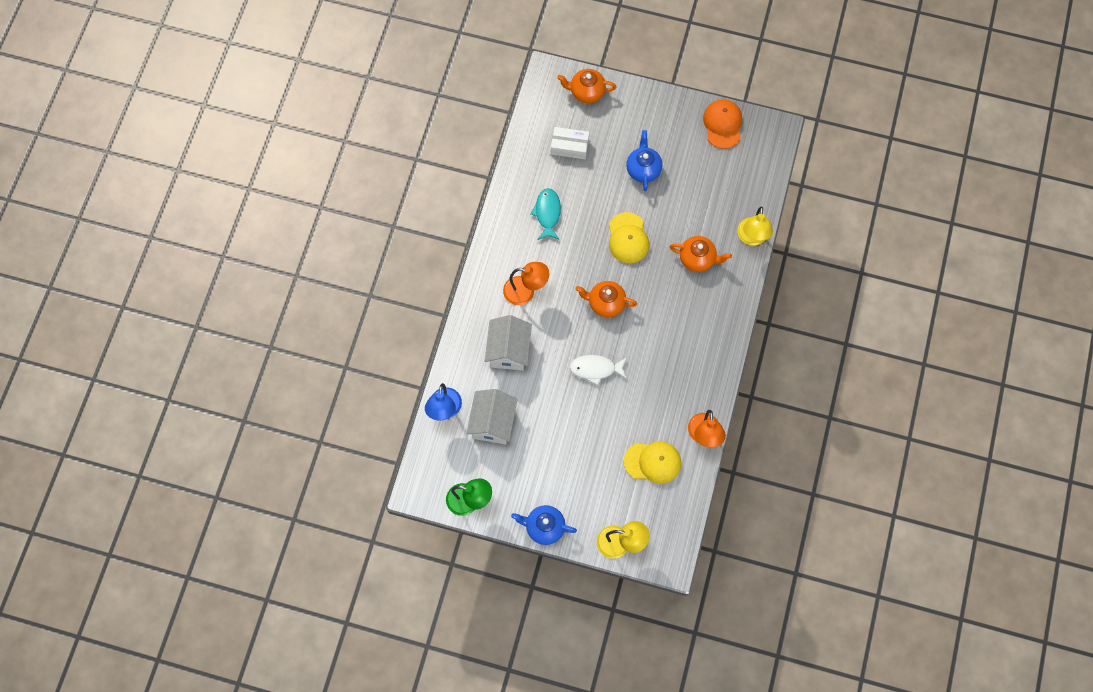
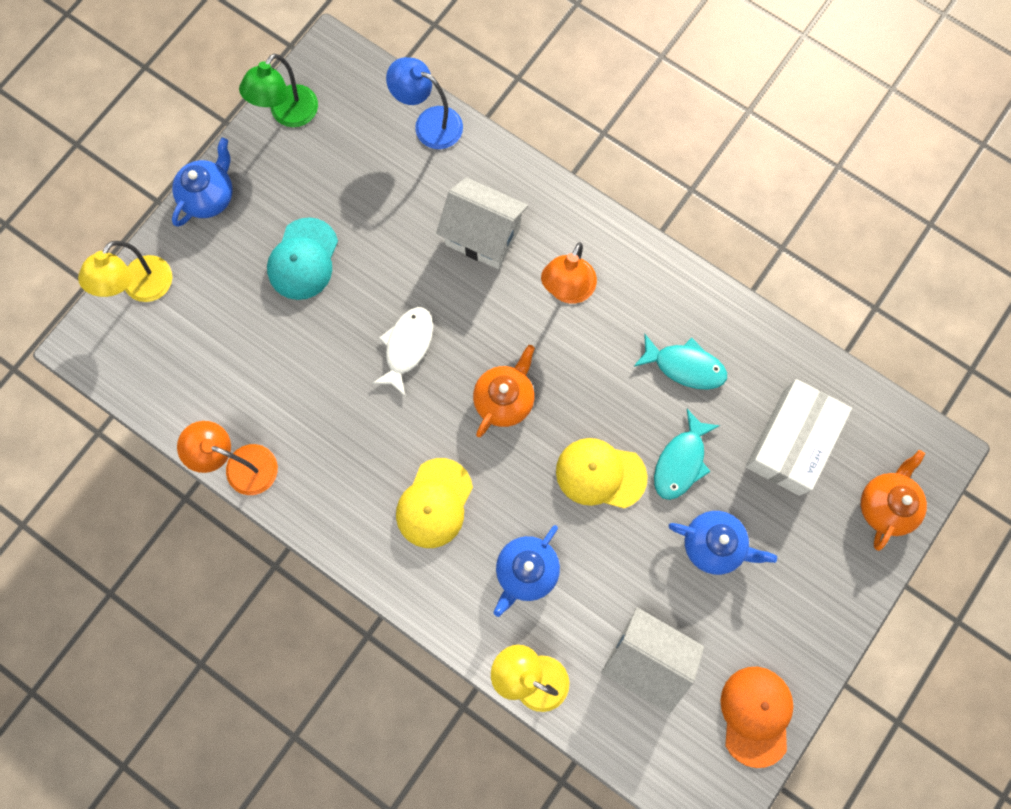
camera: 110 degrees right, 5 degrees up
(493, 423) = (384, 179): white house -> white house (646, 658)
(564, 451) = (303, 259): none -> turquoise cap
(569, 146) = (791, 441): white box -> white box, size x1.53
(604, 199) = (681, 461): none -> turquoise fish
(653, 462) = (234, 376): yellow cap -> yellow cap (434, 503)
(698, 259) = (526, 571): orange teapot -> blue teapot
(722, 124) = (756, 715): orange cap -> orange cap turned 105 degrees counterclockwise

